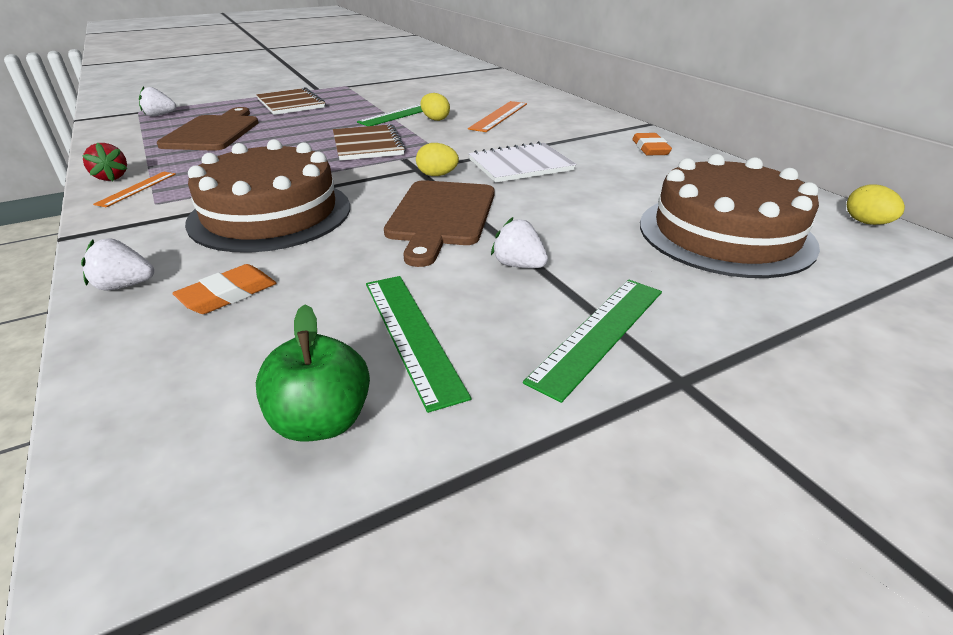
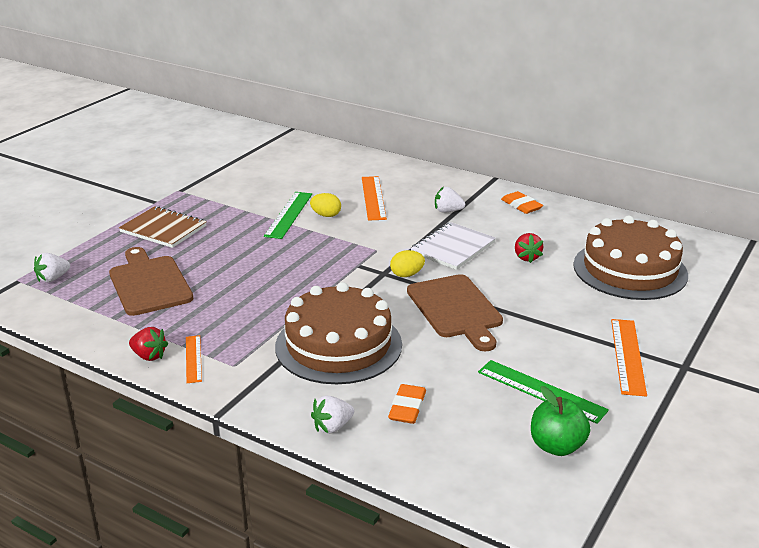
camera: 30 degrees left, 5 degrees down
(367, 145) = (311, 260): brown notebook -> none
(518, 265) = (544, 329): white strawberry -> white strawberry (447, 211)
(595, 191) = (526, 257): none -> red strawberry
(599, 333) = (627, 356): green ruler -> orange ruler
(866, 223) = (692, 238): yellow egg -> none

